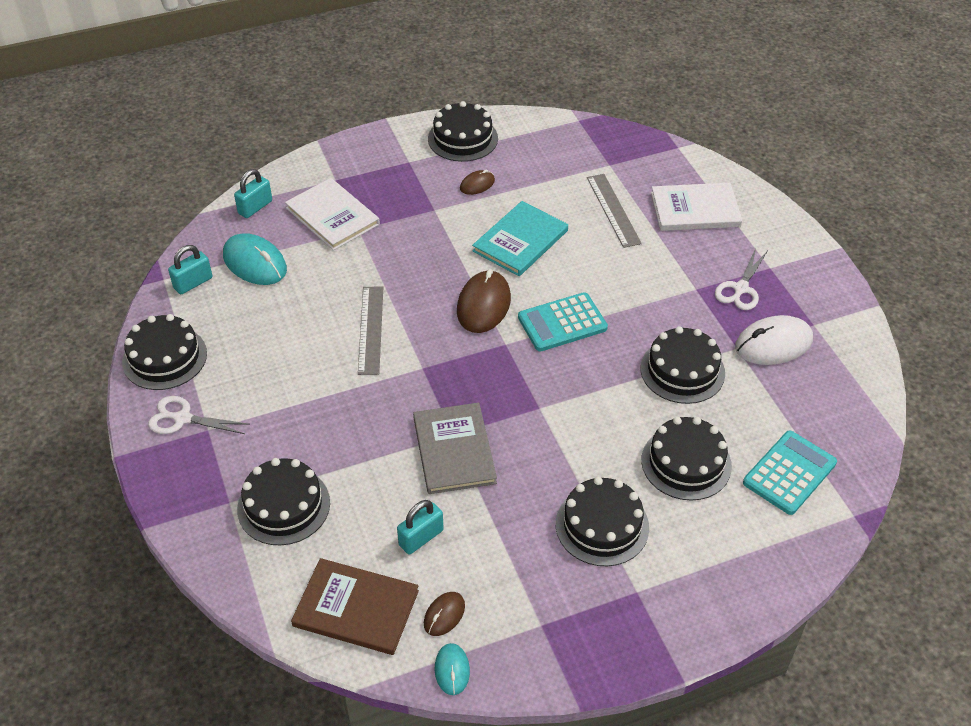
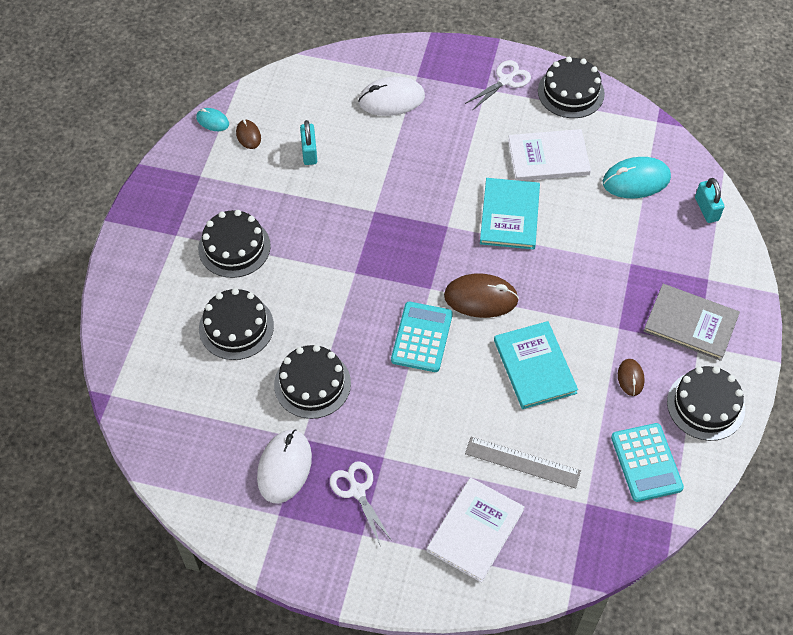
camera: 125 degrees right, 10 degrees up
(193, 283) = (639, 136): turquoise padlock -> none
(283, 505) = (391, 99): black cake -> white mouse
(332, 216) = (659, 254): white book -> white book (548, 157)
(356, 608) = (290, 99): brown book -> none
(370, 329) = (509, 215): grey ruler -> turquoise book
(454, 450) = (360, 204): grey book -> grey book (690, 323)
(483, 305) = (481, 298): brown mouse -> brown mouse turned 45 degrees counterclockwise
(789, 473) = (173, 383): turquoise calculator -> turquoise calculator (646, 462)

